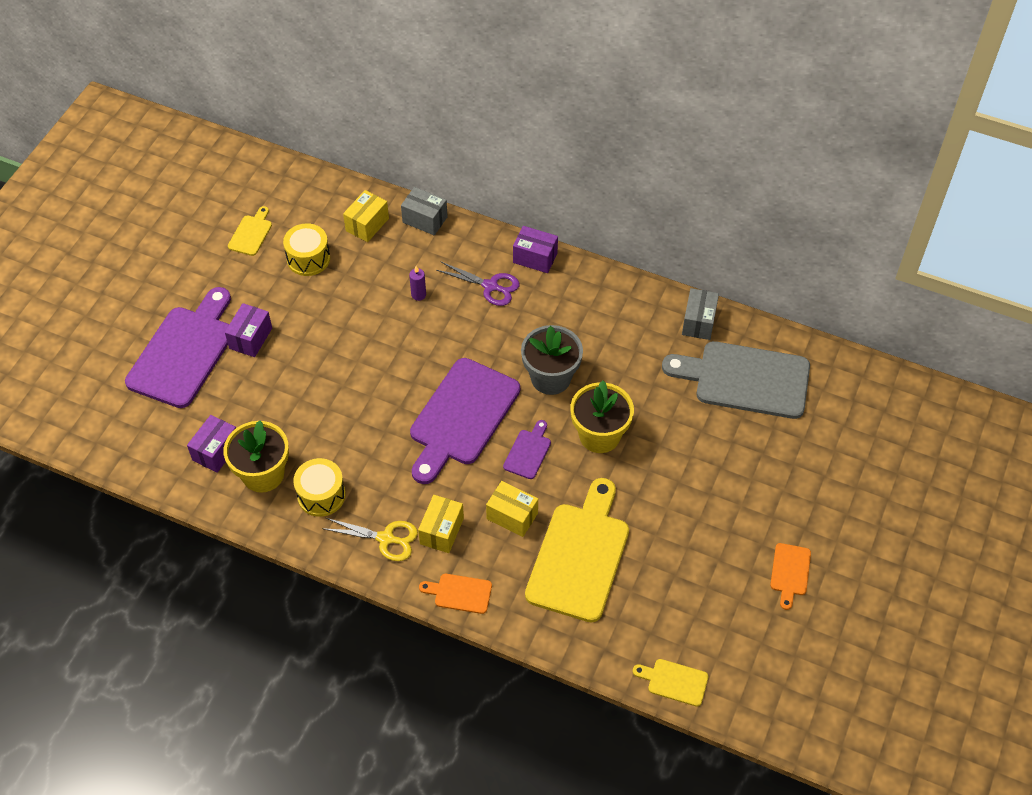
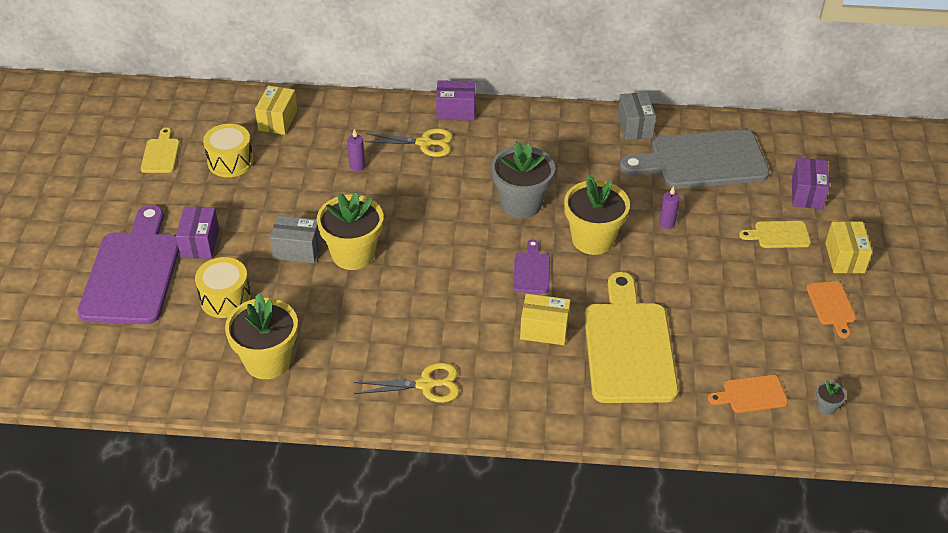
camera: 20 degrees left, 10 degrees down
(216, 451) = (207, 353): purple box -> purple box (807, 194)
(321, 495) = (339, 363): yellow drum -> yellow drum (225, 298)
(377, 388) = (353, 254): none -> yellow flower pot
(425, 219) = (333, 104): grey box -> grey box (297, 250)
(441, 531) = (480, 362): yellow box -> yellow box (844, 258)
(459, 593) = (526, 413): orange cutting board -> orange cutting board (751, 395)
(462, 417) = (451, 257): purple cutting board -> none
(490, 286) = (424, 143): purple scissors -> yellow scissors
(674, 682) = (779, 431): yellow cutting board -> yellow cutting board (779, 235)
(677, 438) = (667, 223): none -> purple candle
(730, 672) = (826, 407): none -> grey flower pot

